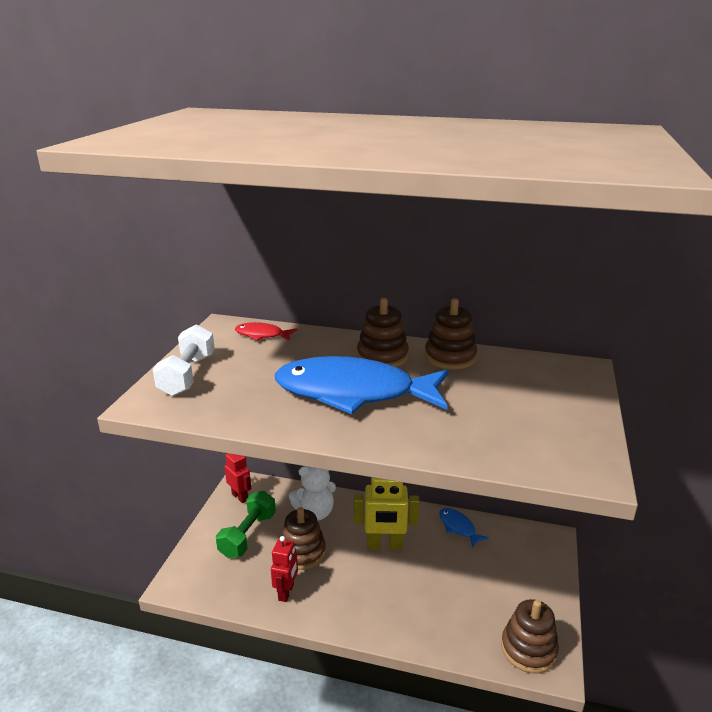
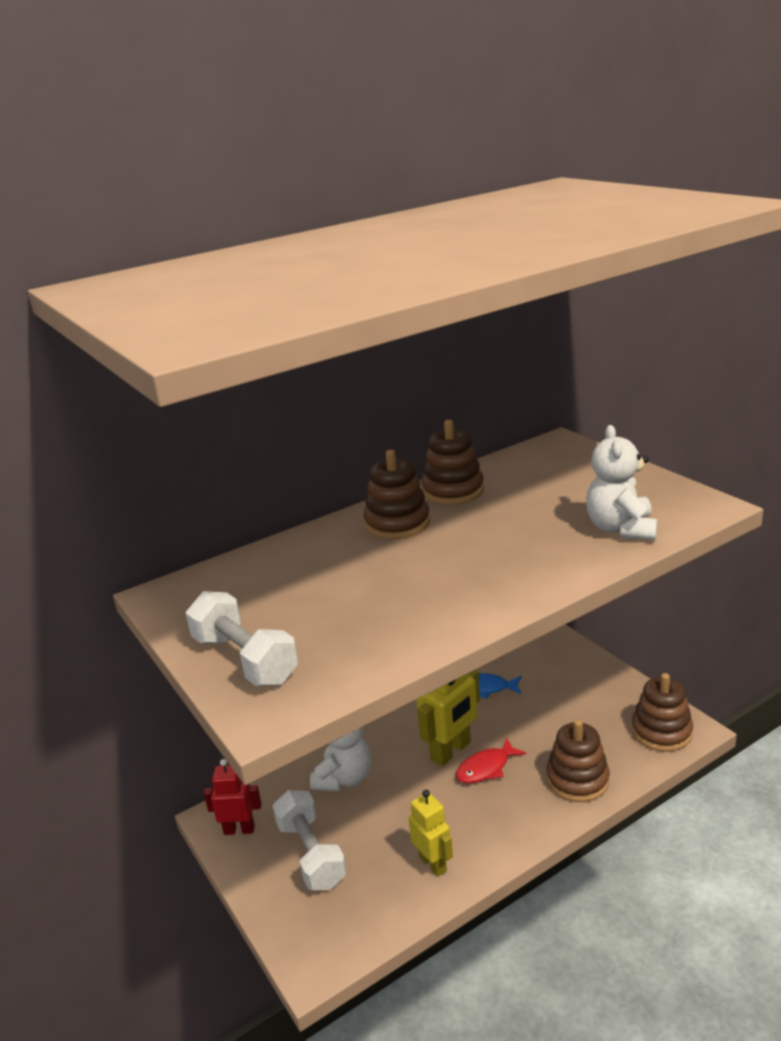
camera: 45 degrees left, 0 degrees up
(248, 535) = (311, 854): green dumbbell -> white dumbbell
(262, 335) = (233, 577): red fish -> red fish (486, 768)
(286, 592) = (433, 864): red robot -> yellow robot
(302, 552) = (390, 820): brown stacking toy -> brown stacking toy (577, 780)
(353, 393) = (442, 565): blue fish -> none
(496, 444) = (621, 529): none -> white teddy bear

